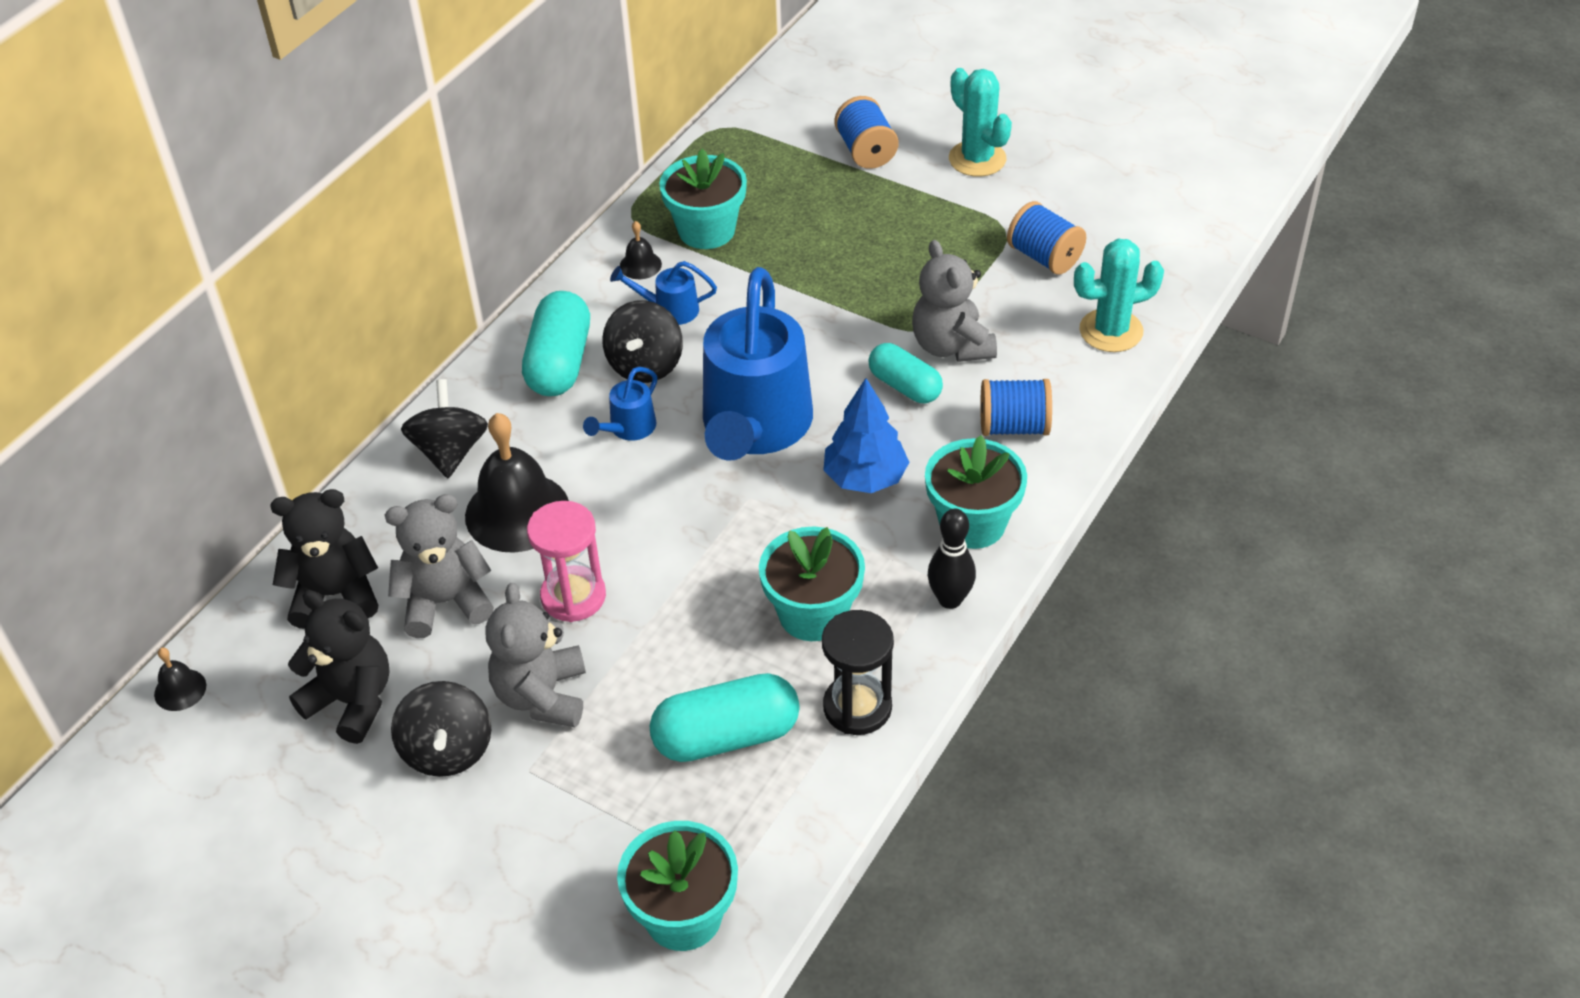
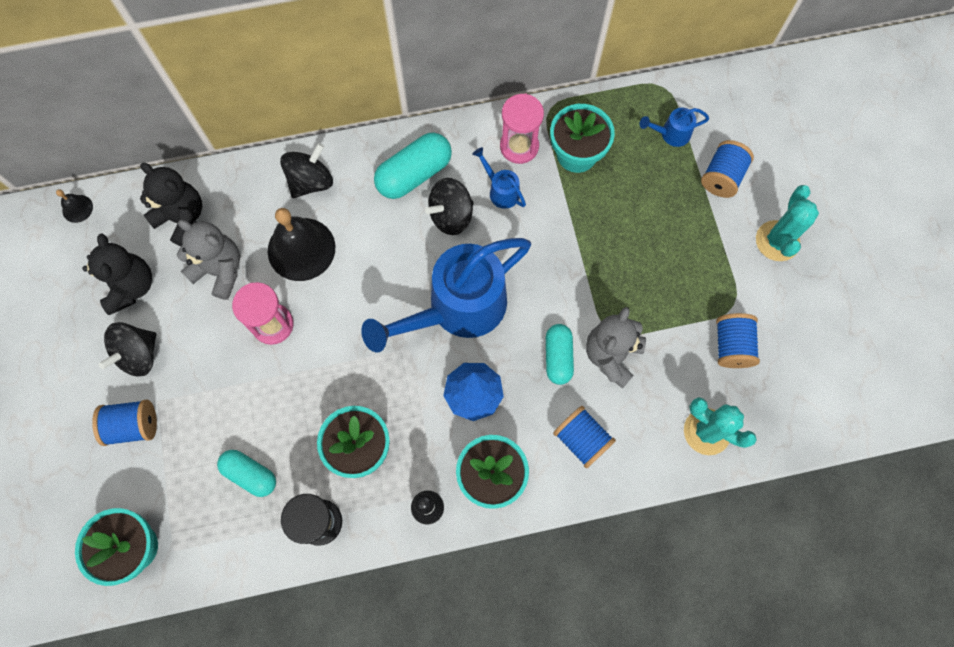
camera: 45 degrees right, 25 degrees up
(529, 815) = (133, 426): none -> blue spool
(542, 695) = (203, 367): grey teddy bear -> none
(628, 428) = (401, 248): blue watering can -> blue watering can (671, 134)
(640, 265) = (519, 146): black bell -> pink hourglass
(726, 736) = (250, 474): turquoise capsule -> turquoise capsule, size x0.66

